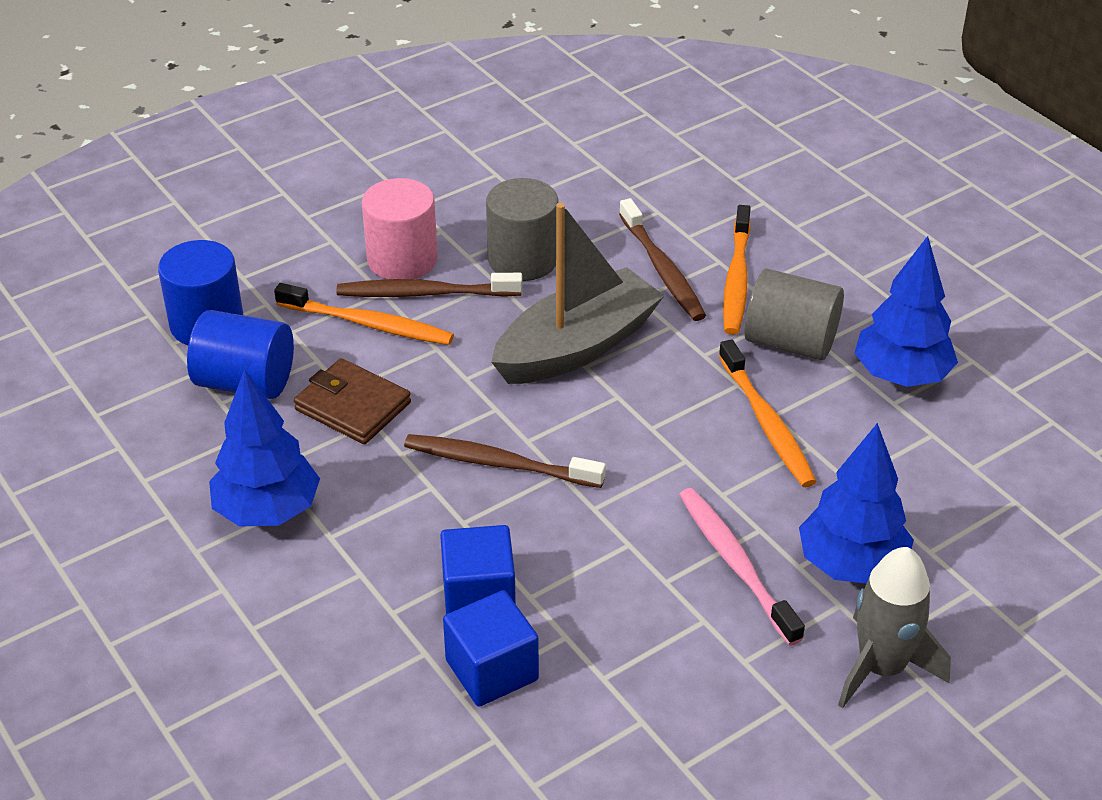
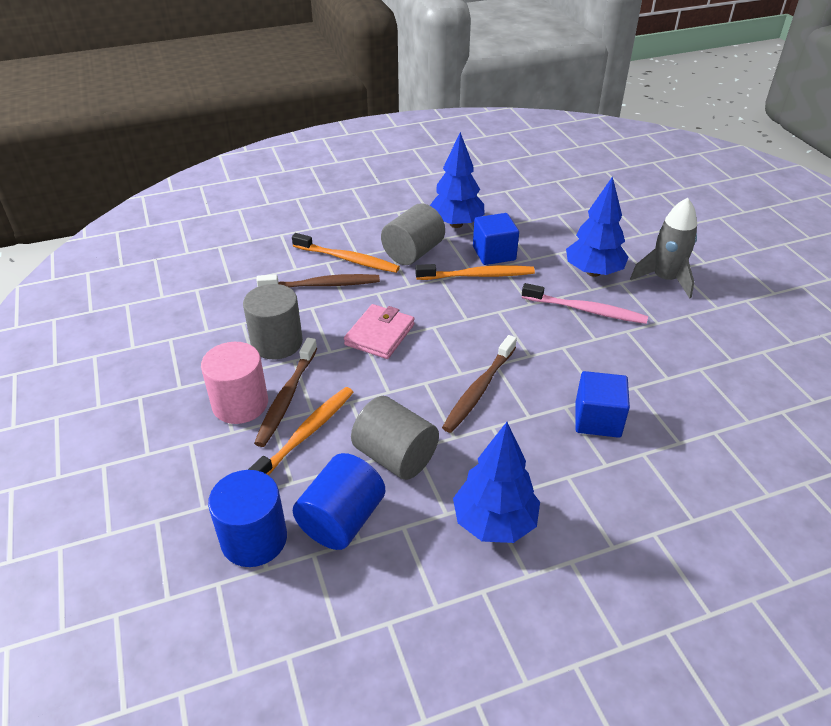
camera: 75 degrees left, 0 degrees up
(352, 406) = (395, 456): brown wallet -> grey cylinder
(492, 670) = (660, 424): blue cube -> blue cube (494, 253)
(577, 347) = (379, 334): grey boat -> pink wallet
(735, 564) = (586, 310): pink toothbrush -> pink toothbrush turned 150 degrees counterclockwise

